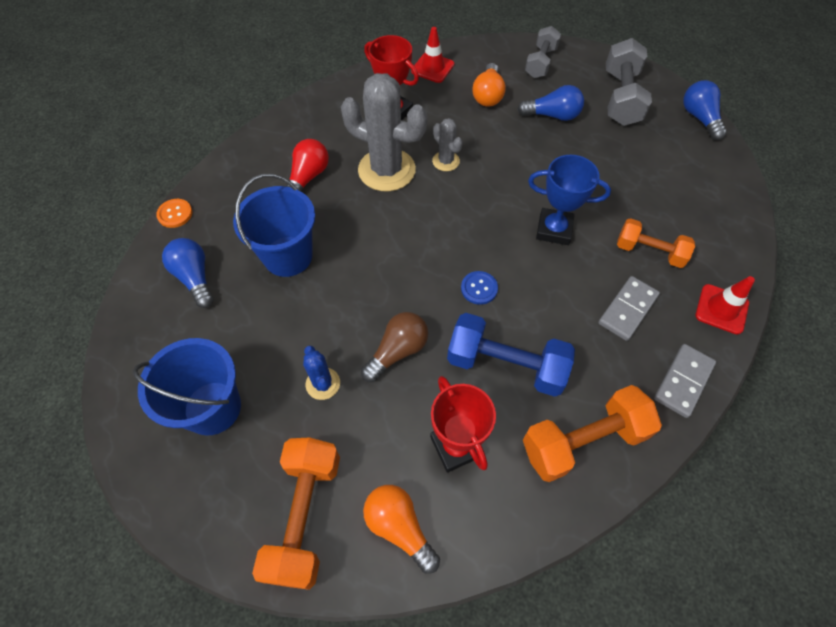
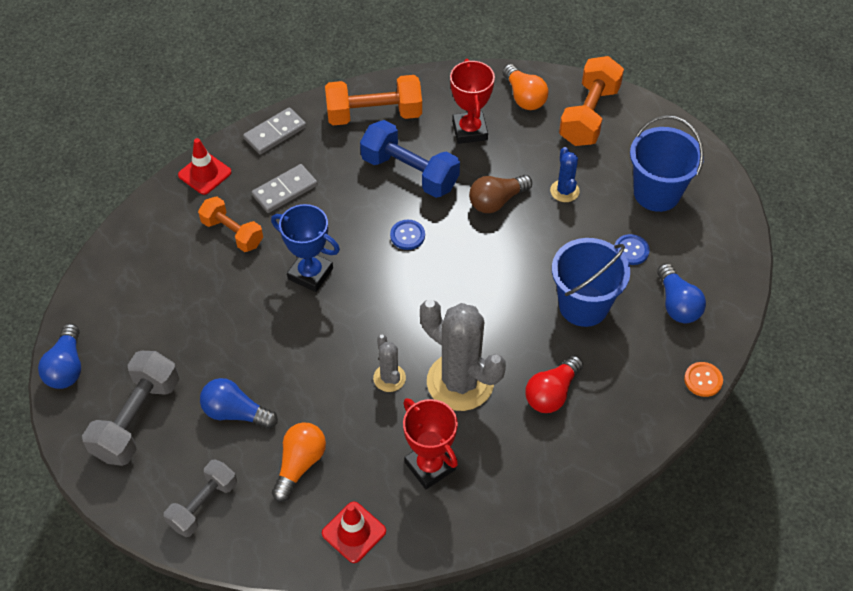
camera: 165 degrees left, 5 degrees down
(242, 325) = (631, 250): none -> blue button

